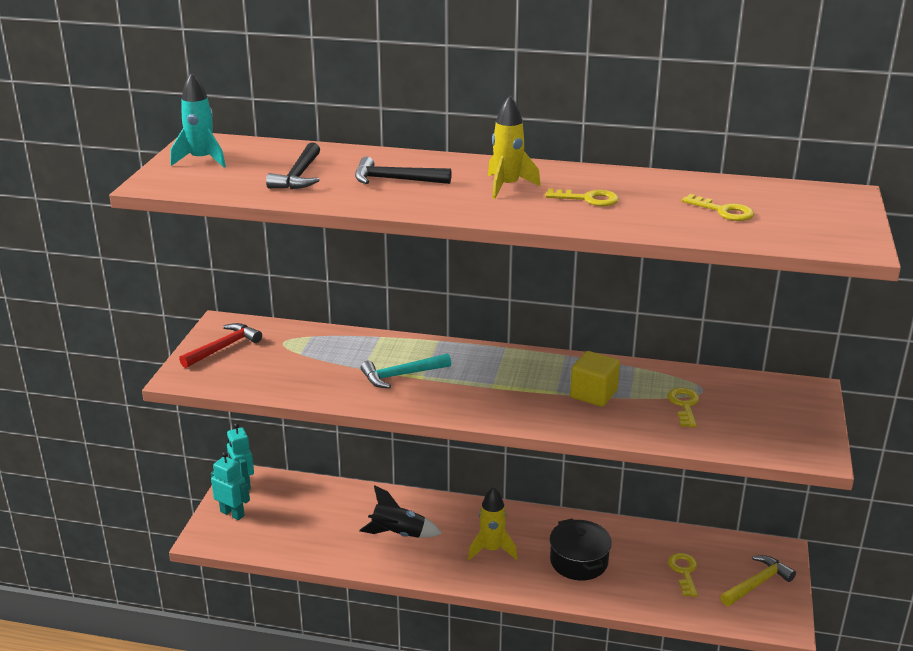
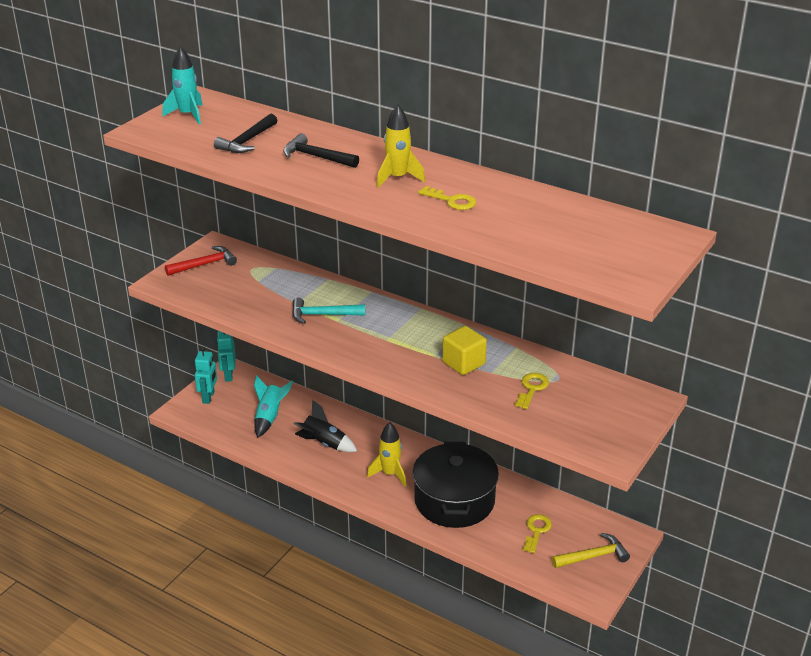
camera: 20 degrees right, 5 degrees up
(232, 513) = (208, 397): turquoise robot -> turquoise robot turned 45 degrees clockwise
(318, 519) = (269, 417): none -> turquoise rocket
(579, 561) = (454, 500): black pot -> black pot, size x1.61
(723, 211) = (553, 232): yellow key -> none

